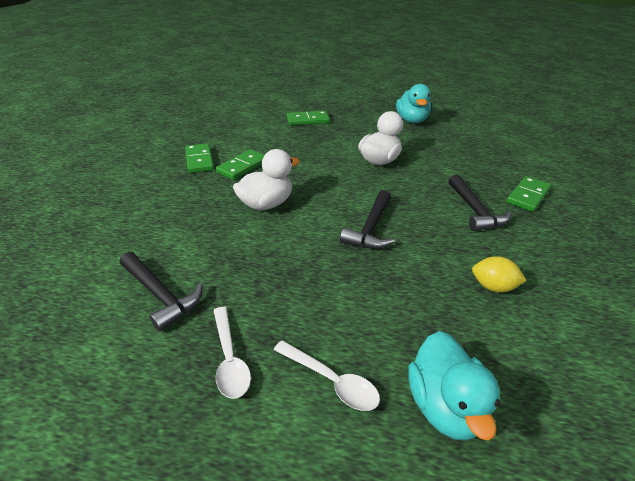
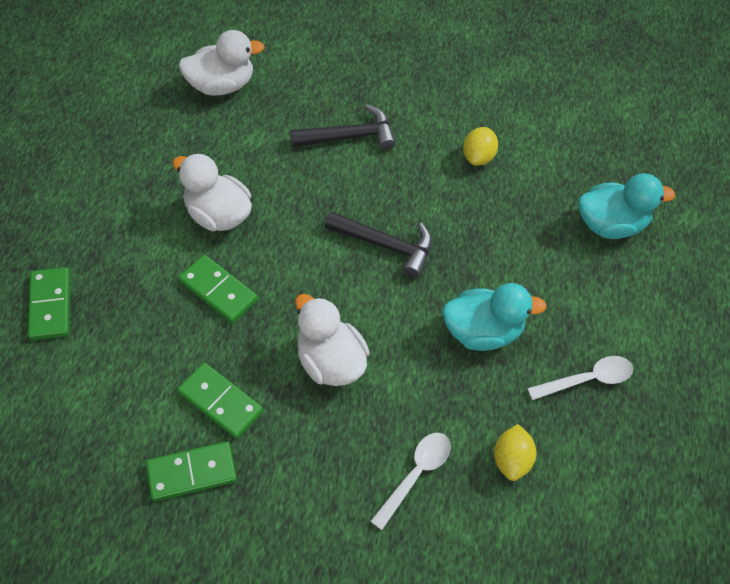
camera: 90 degrees left, 20 degrees up
(160, 295) = (511, 460): black hammer -> yellow lemon
(331, 381) = (599, 298): white spoon -> white spoon (415, 474)
(411, 120) = (80, 150): turquoise duck -> turquoise duck (483, 331)
(491, 158) = (222, 85): none -> white duck
(527, 196) = (319, 78): green domino -> green domino (218, 291)

